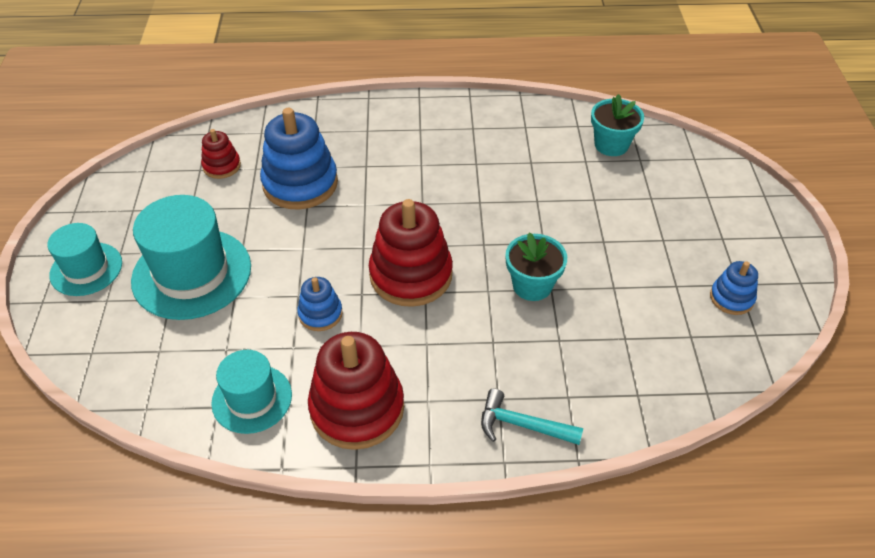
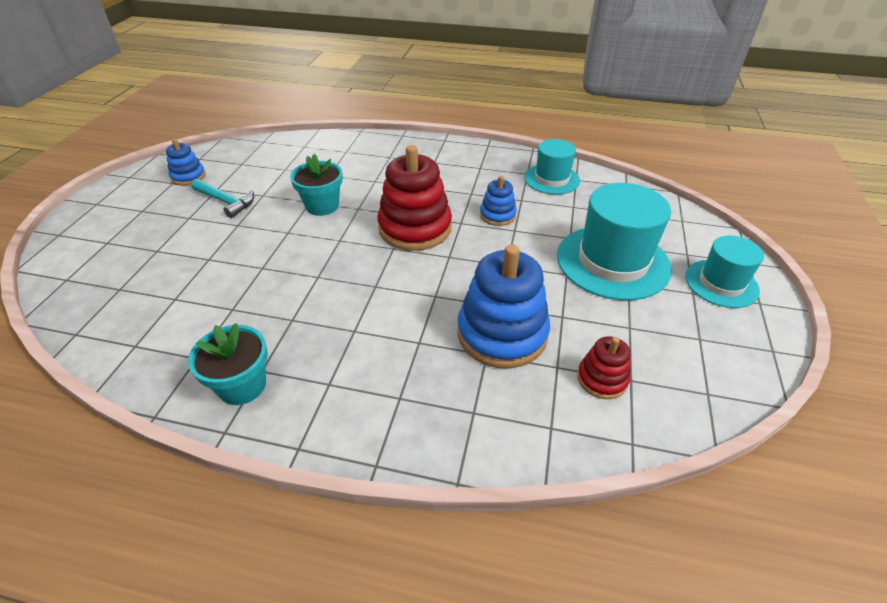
camera: 165 degrees left, 5 degrees down
(357, 408) = (481, 165): red stacking toy -> none
(522, 425) = (382, 145): turquoise hammer -> turquoise hammer (226, 202)
(611, 145) = (127, 312): turquoise flower pot -> turquoise flower pot (242, 385)

